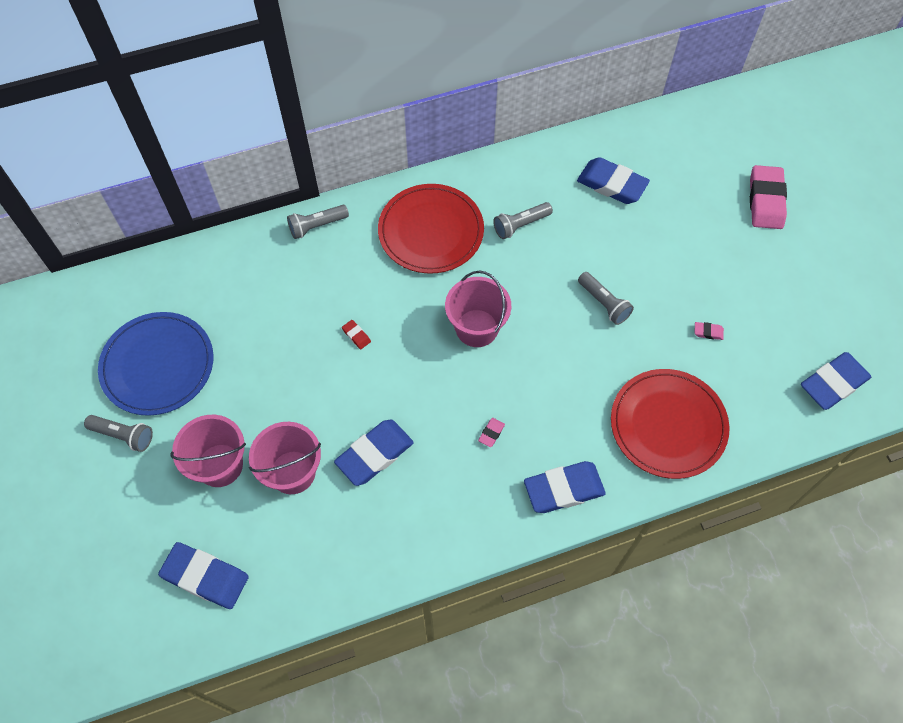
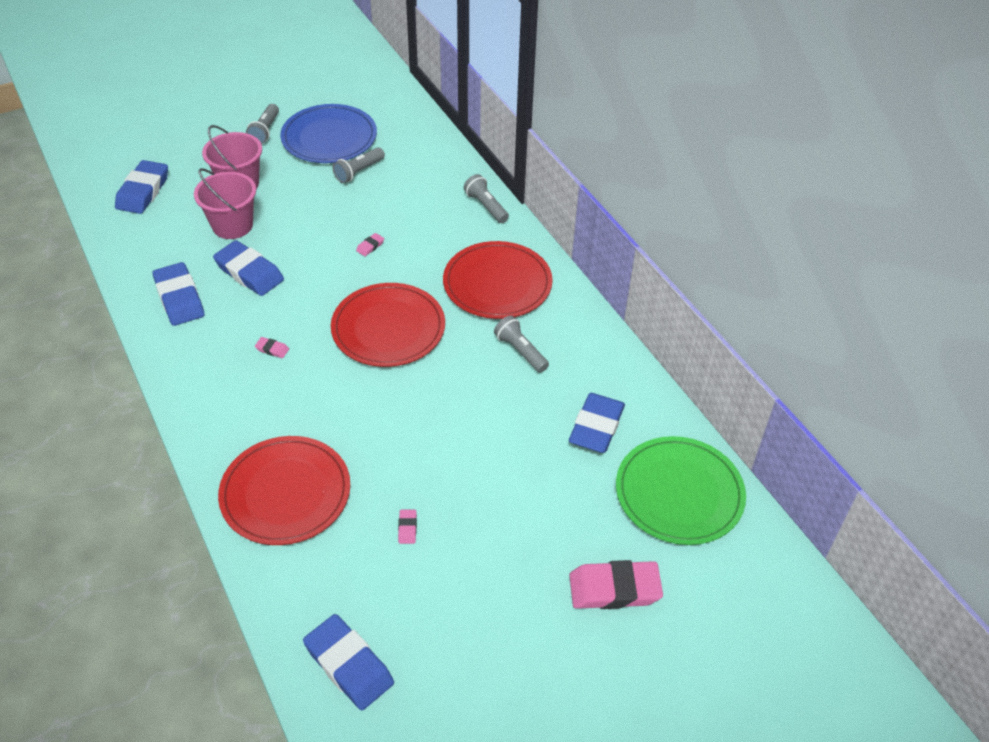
camera: 80 degrees right, 15 degrees down
(356, 335) = (370, 246): red eraser -> pink eraser
(476, 328) = (388, 328): pink bucket -> red plate
(564, 489) = (212, 408): blue eraser -> blue eraser (179, 298)
(604, 303) = (432, 429): grey flashlight -> grey flashlight (358, 172)
(681, 143) = (679, 493): none -> green plate

